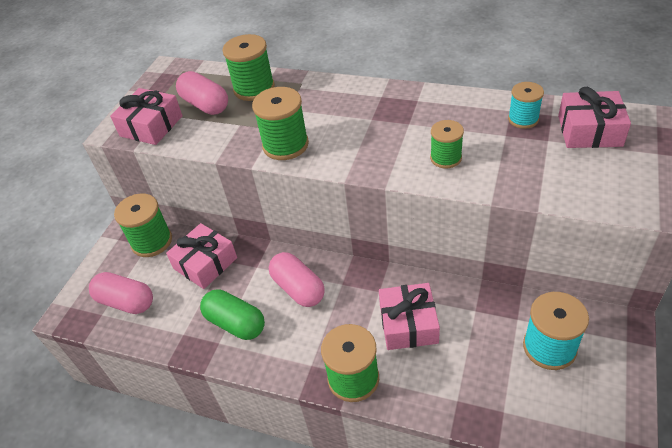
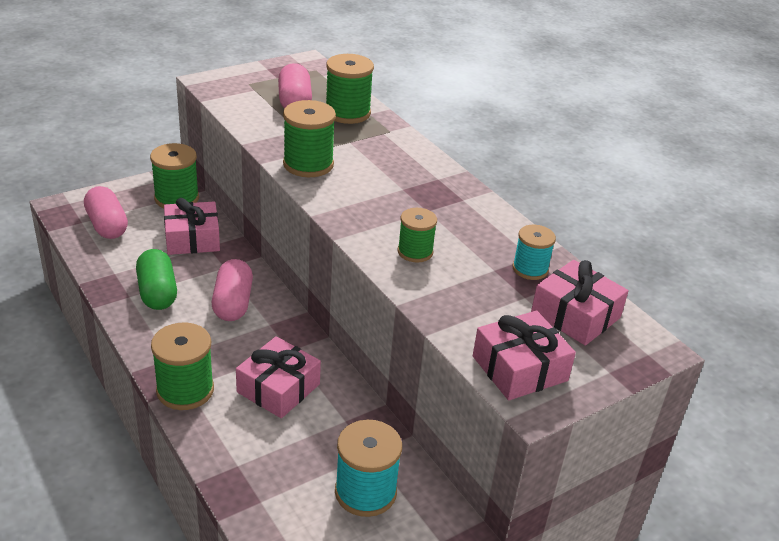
camera: 30 degrees right, 10 degrees down
(151, 126) = (236, 93): pink gift -> pink gift (520, 368)

